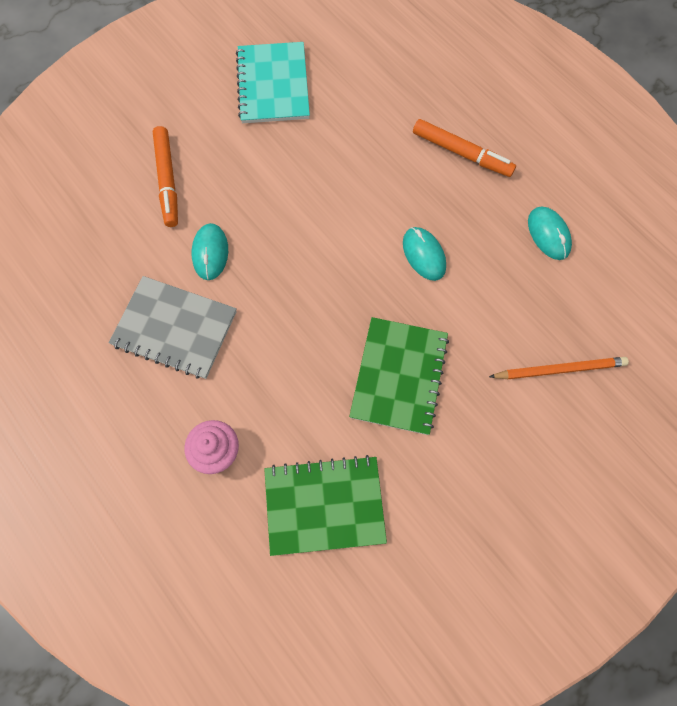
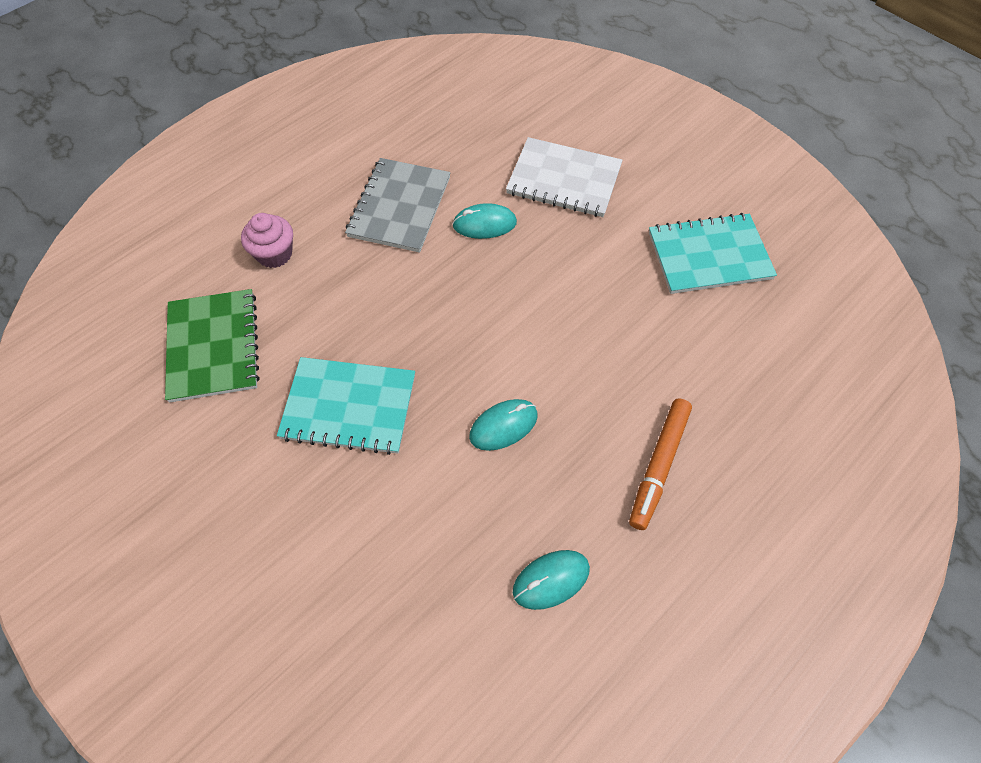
camera: 85 degrees right, 10 degrees down
(167, 180) = (564, 180): orange marker -> white notebook
(399, 376) = (349, 407): green notebook -> turquoise notebook
(559, 369) = (357, 591): orange pencil -> none

